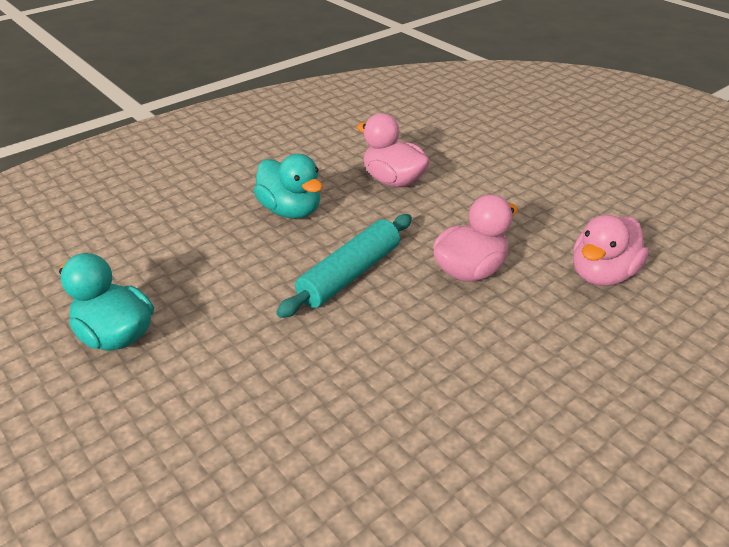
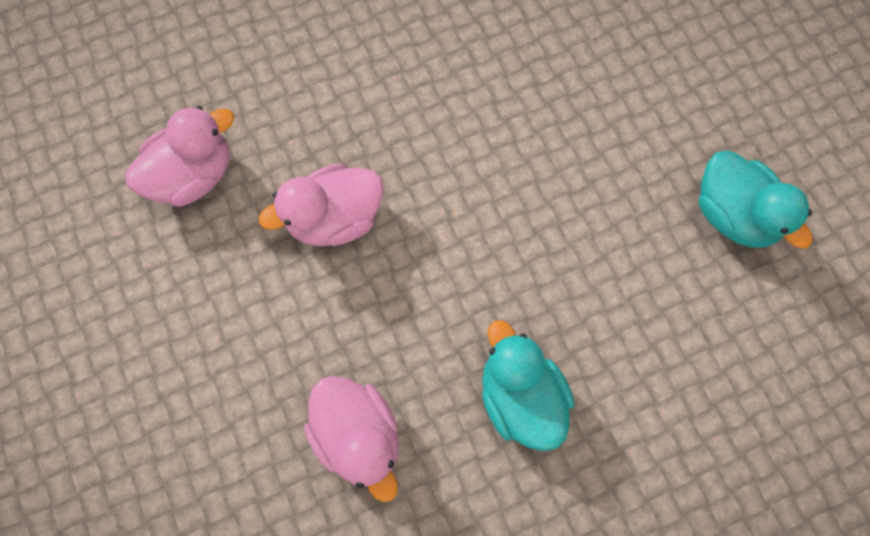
camera: 165 degrees left, 35 degrees up
(349, 274) = (472, 246): turquoise rolling pin -> none

